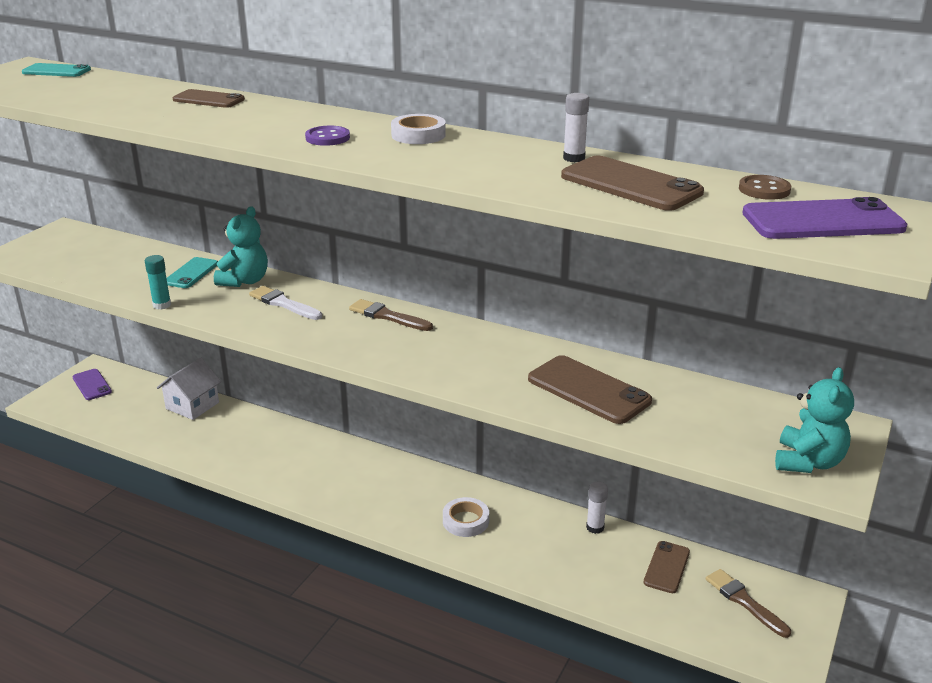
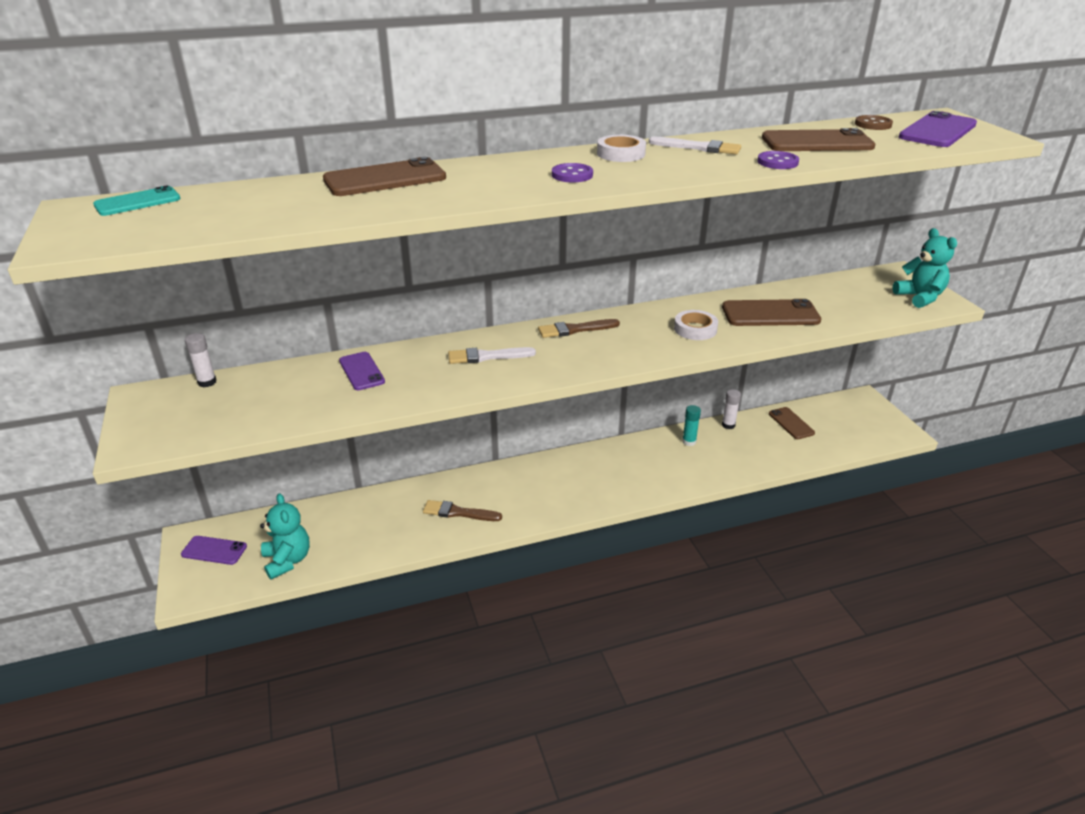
camera: 45 degrees left, 5 degrees up
(162, 305) = (394, 405): turquoise glue stick -> turquoise glue stick (689, 441)
(191, 273) = (361, 371): turquoise phone -> purple phone
(192, 405) = (342, 511): white house -> none
(208, 100) = (385, 179): brown phone -> brown phone, size x1.61
(245, 281) = (420, 356): turquoise teddy bear -> turquoise teddy bear (287, 560)
(465, 521) = (661, 466): white tape -> white tape (695, 329)
(499, 151) = (699, 148): none -> white brush
(525, 187) = (777, 162): none -> purple button
(574, 158) = (746, 138): white glue stick -> white glue stick (207, 382)
(744, 601) = (845, 417): brown brush -> brown brush (458, 512)

